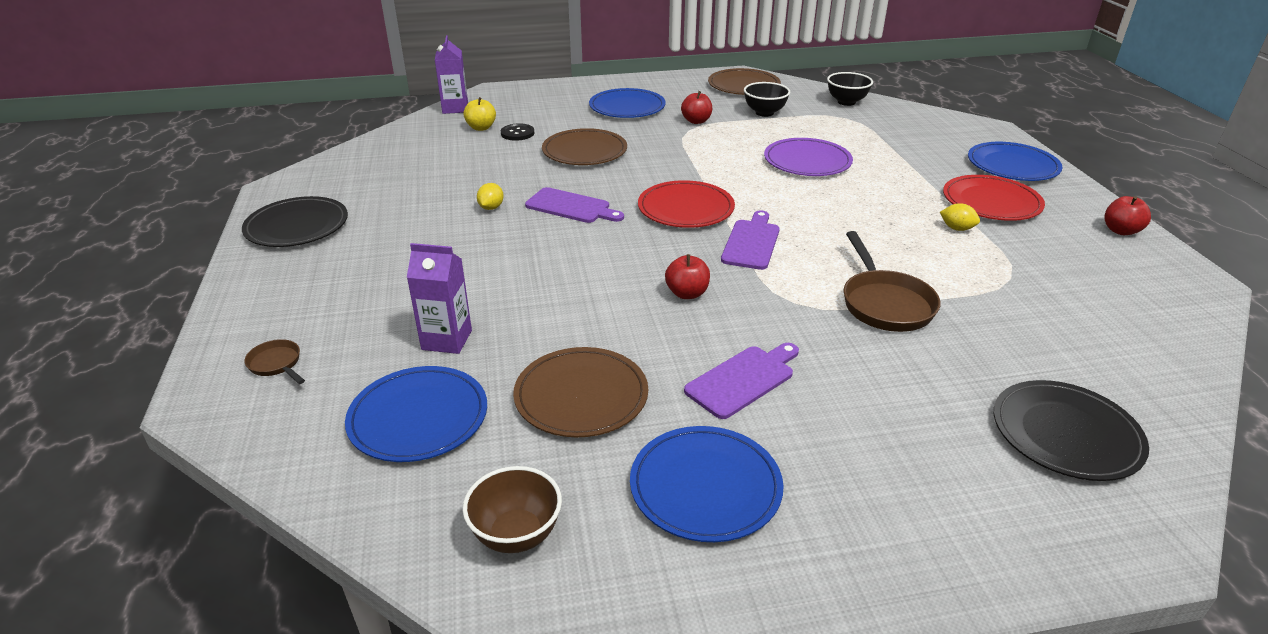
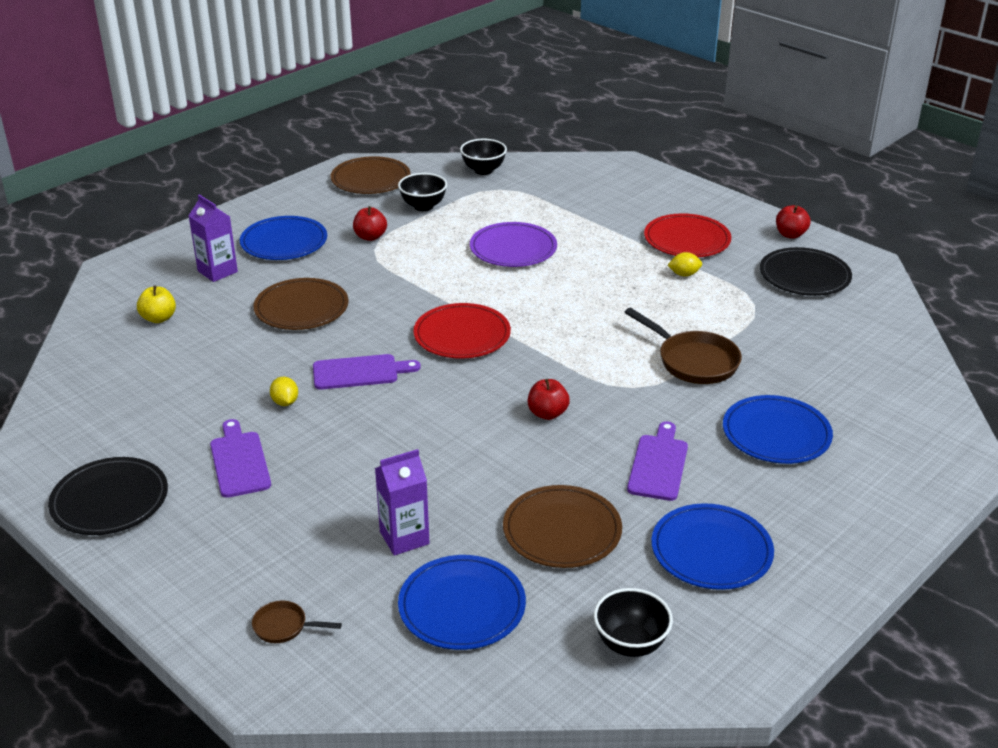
camera: 35 degrees left, 0 degrees up
(455, 108) = (97, 304): purple carton -> purple carton (217, 271)
(516, 535) = (630, 644): brown bowl -> black bowl
(517, 133) = (207, 311): black button -> none
(751, 242) = (548, 347): purple cutting board -> purple cutting board (239, 461)
(1012, 165) = (672, 197): blue plate -> blue plate (776, 434)
(1066, 434) = (877, 411): black plate -> black plate (804, 276)

